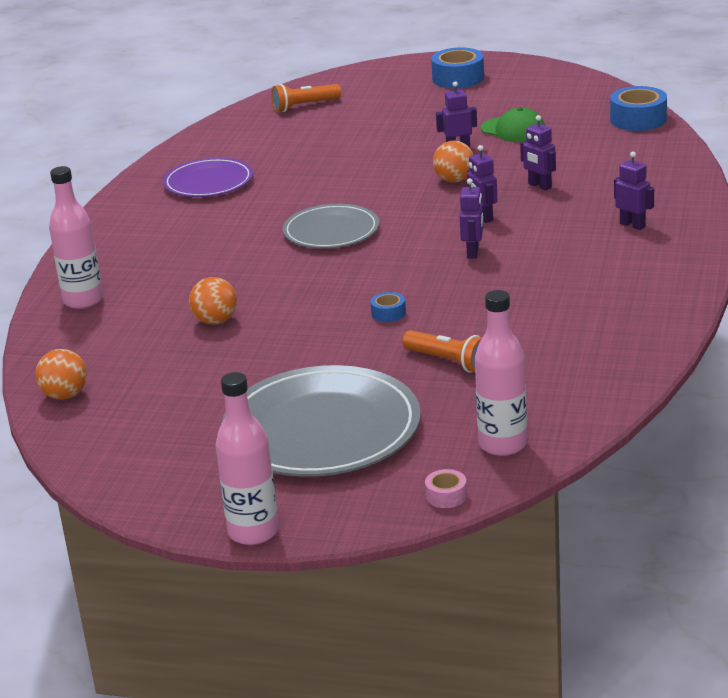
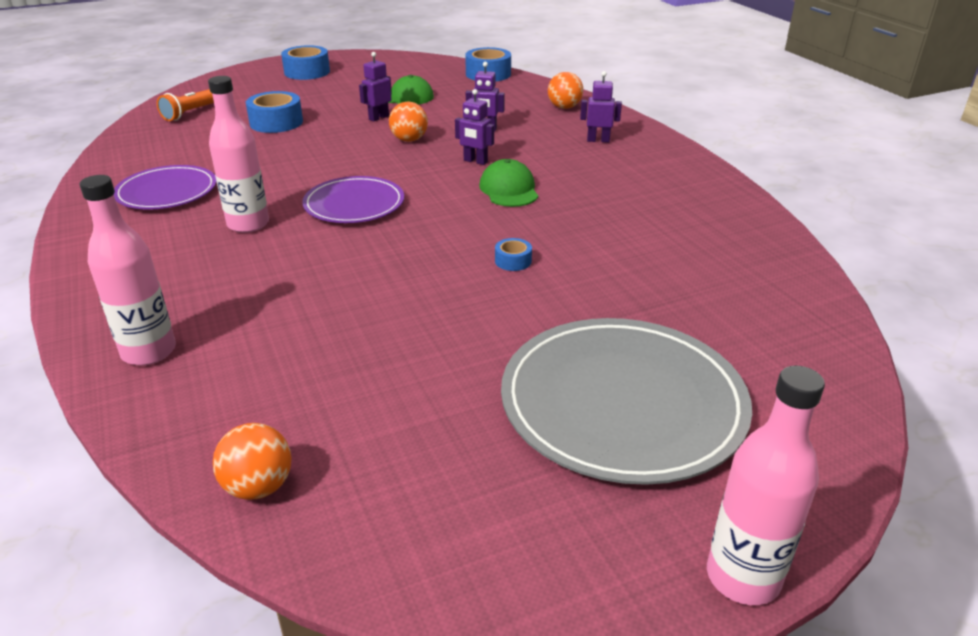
camera: 40 degrees left, 5 degrees up
(215, 321) = (346, 324): orange ball -> orange ball (564, 107)
(331, 231) = (354, 204): grey plate -> purple plate
(363, 133) = (276, 122): none -> blue tape
(446, 495) = (845, 426): pink tape -> none
(448, 362) = (633, 288): orange flashlight -> none
(473, 252) = (509, 189): purple robot -> green cap
(503, 445) = (802, 350): pink bottle -> pink bottle (248, 224)

